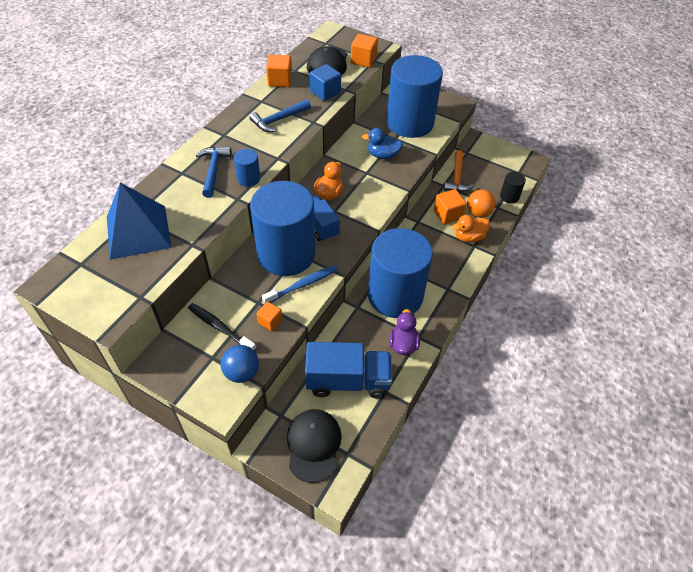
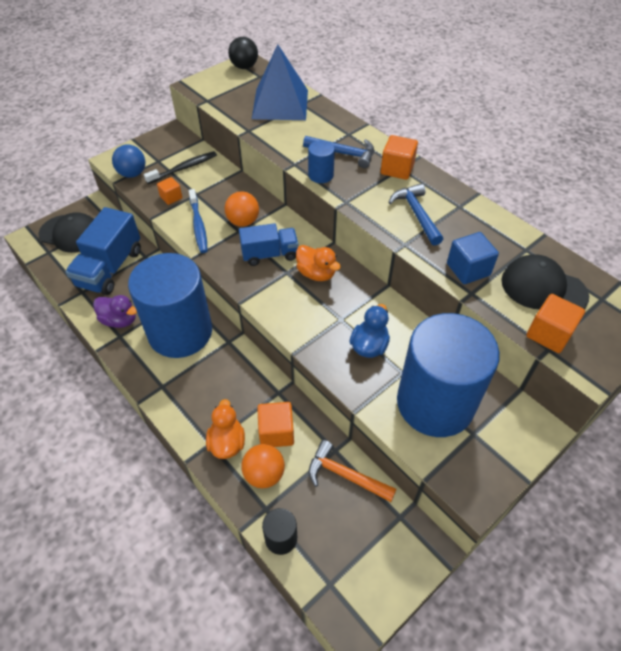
camera: 110 degrees right, 0 degrees up
(60, 284) = (244, 67): none -> black ball
(280, 80) = (503, 230): orange cube -> orange cube (397, 169)
(286, 254) = (243, 222): blue cylinder -> orange ball

